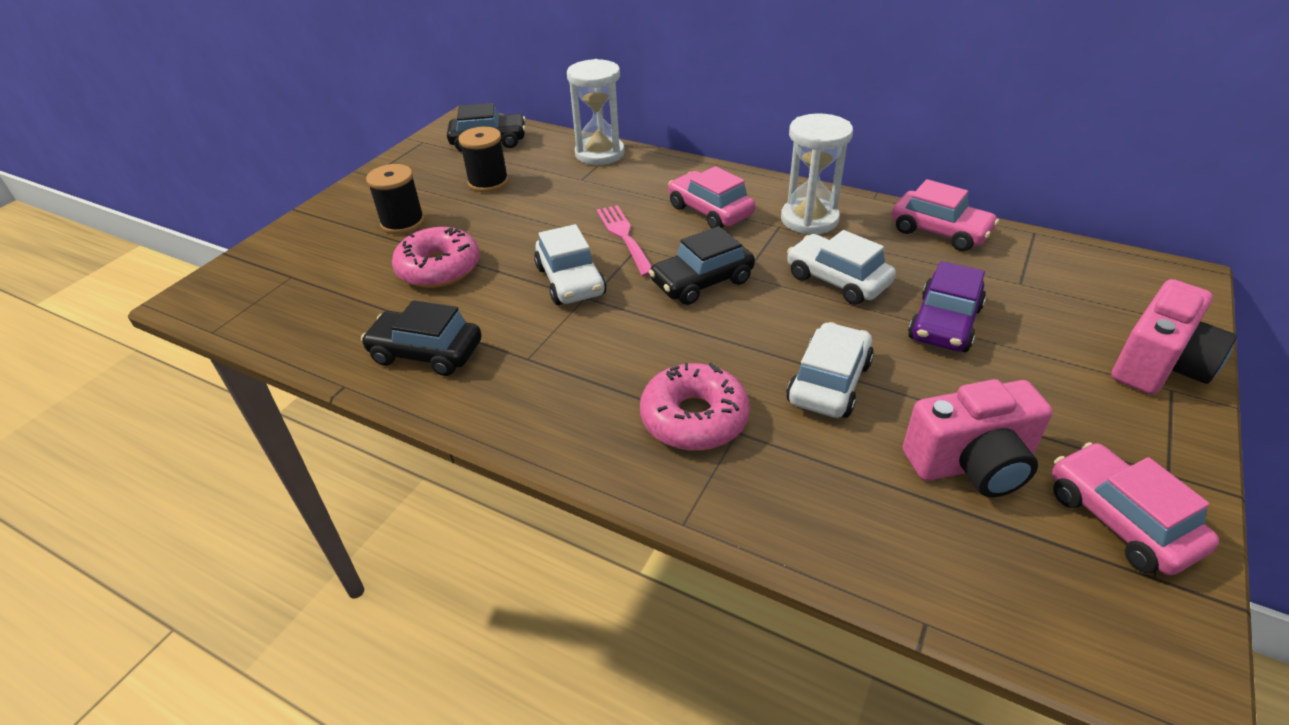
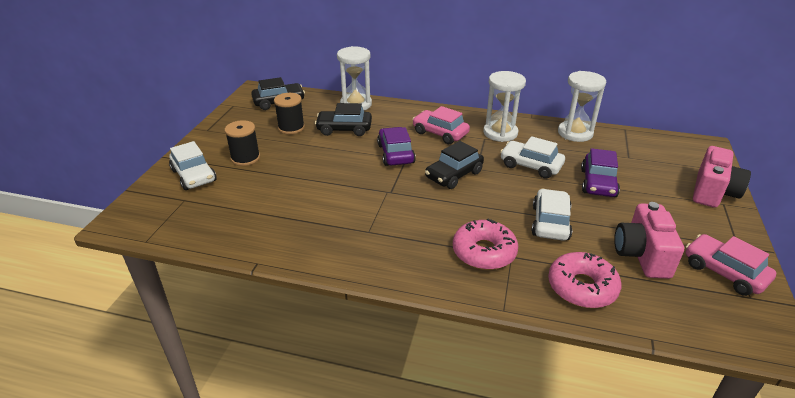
camera: 15 degrees left, 5 degrees down
(426, 353) = (302, 236): black car -> black car (344, 129)
(439, 268) = (284, 184): pink donut -> pink donut (582, 287)
(570, 281) = (374, 183): white car -> white car (194, 176)
(625, 238) = (395, 154): pink fork -> purple car
(939, 231) = (575, 133): pink car -> white hourglass
(971, 464) = (642, 255): pink camera -> pink camera turned 120 degrees clockwise

